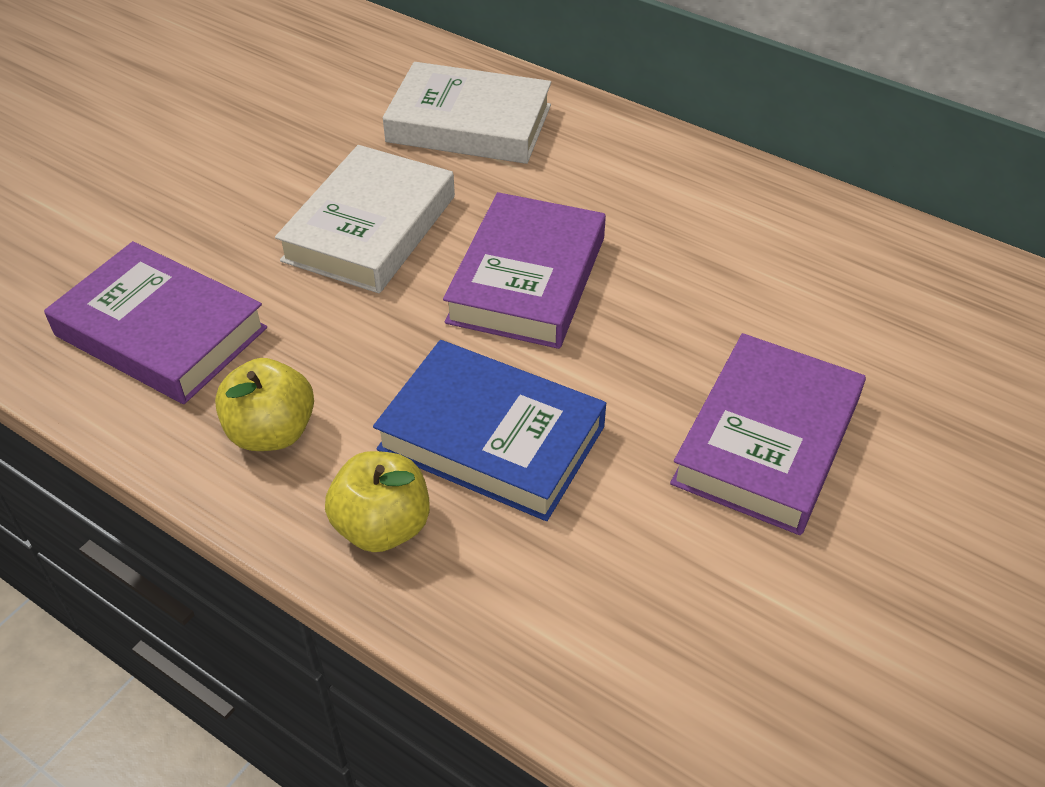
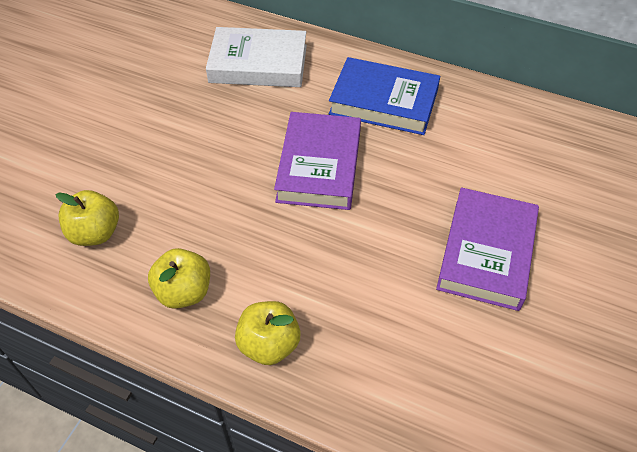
camera: 10 degrees left, 5 degrees up
(161, 331) = (95, 233): purple book -> yellow apple
(369, 228) = (212, 143): white book -> none
(491, 438) = (322, 275): blue book -> blue book (383, 102)

